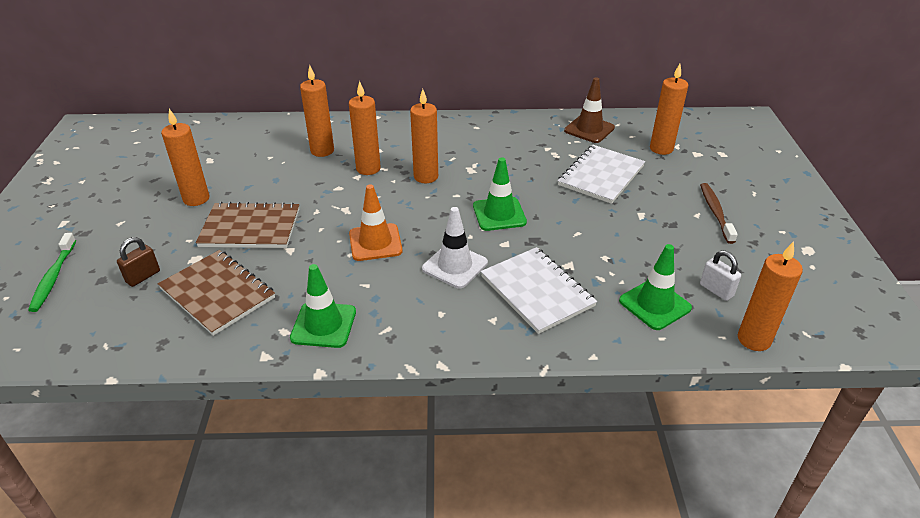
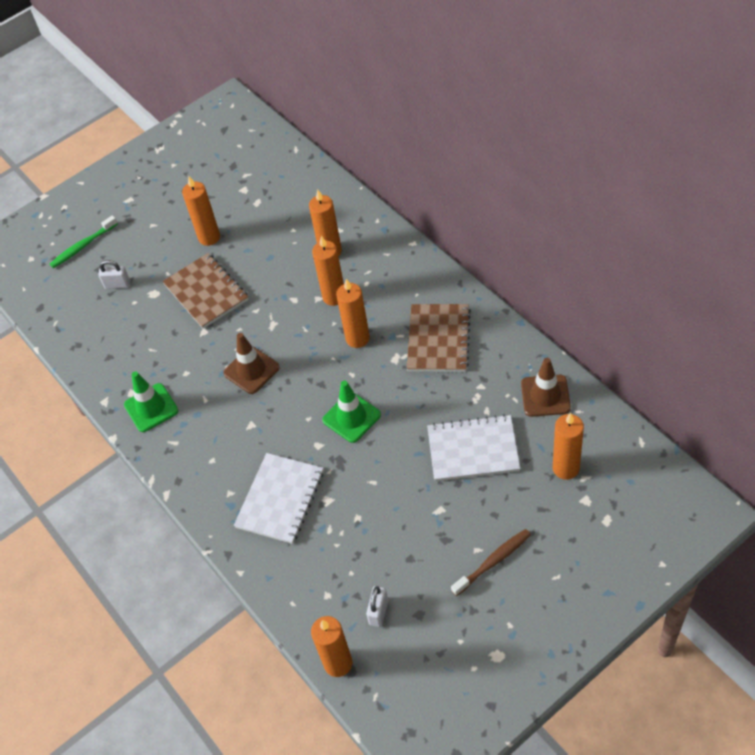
camera: 60 degrees right, 15 degrees up
(143, 276) = (117, 285): brown padlock -> white padlock
(218, 293) = (134, 333): brown notebook -> brown notebook (438, 339)
(375, 242) = (251, 370): orange traffic cone -> brown traffic cone
(455, 266) = (266, 433): white traffic cone -> none
(654, 304) = (326, 580): green traffic cone -> none

